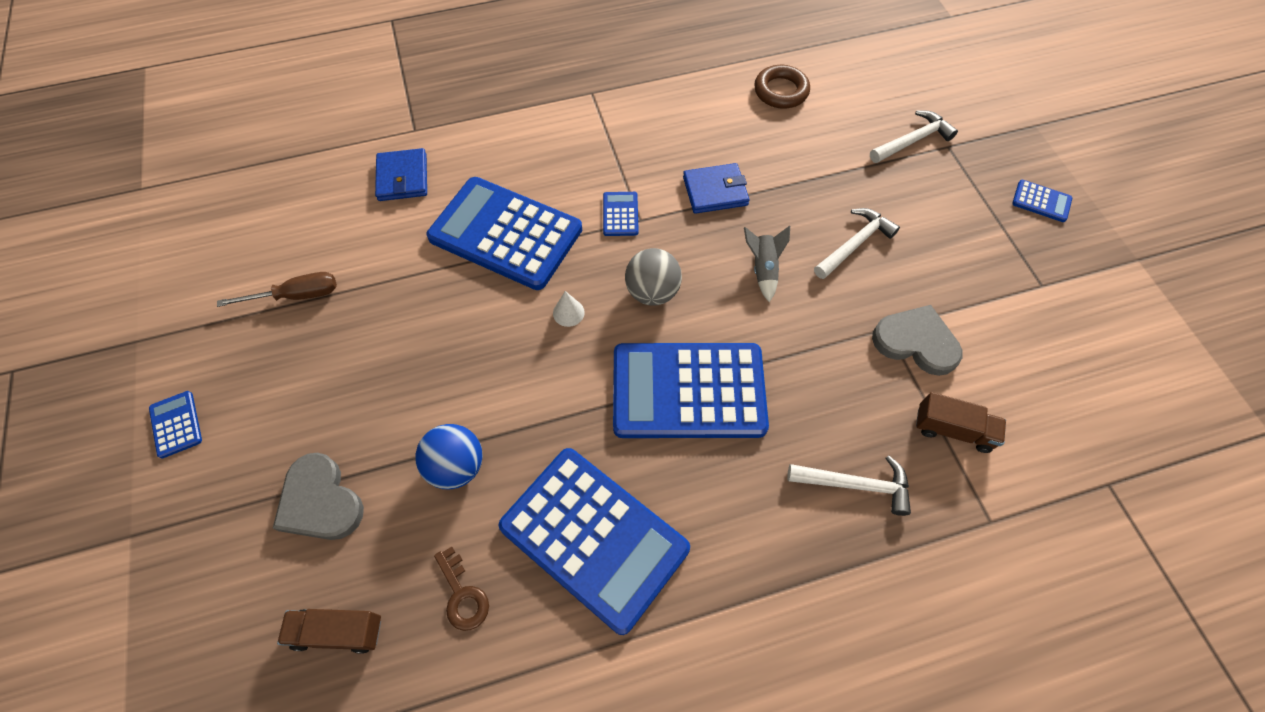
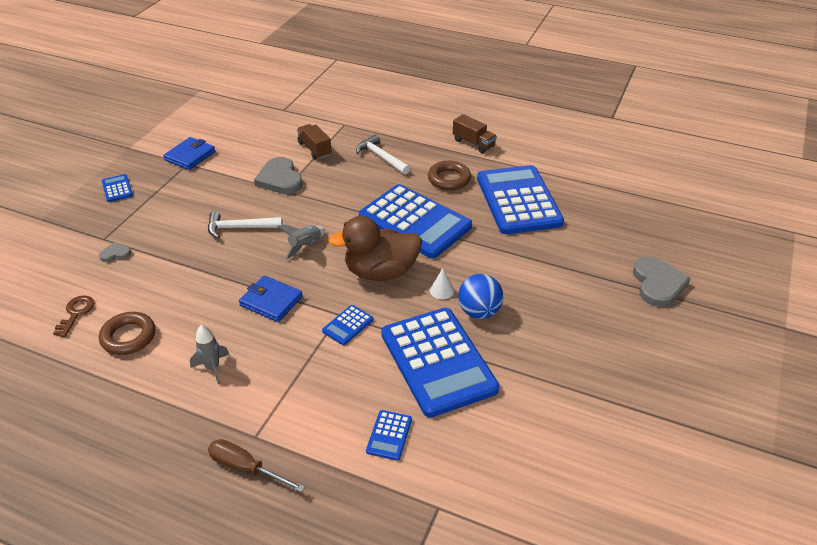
camera: 140 degrees left, 20 degrees down
(176, 424) = (745, 373): blue calculator -> blue calculator (389, 435)
(296, 295) = (626, 411): brown screwdriver -> brown screwdriver (246, 468)
(338, 632) = (669, 232): brown truck -> brown truck (473, 143)
(403, 177) = (482, 461): blue wallet -> blue wallet (190, 156)
(456, 466) = (569, 258): blue ball -> blue ball (479, 312)
(462, 595) = (598, 214): brown key -> brown key (76, 313)
(652, 292) = (380, 272): grey ball -> brown duck
(684, 112) = (212, 368): none -> grey rocket
(723, 510) = (449, 179): none -> brown ring
(912, 141) = (115, 254): white hammer -> grey heart

